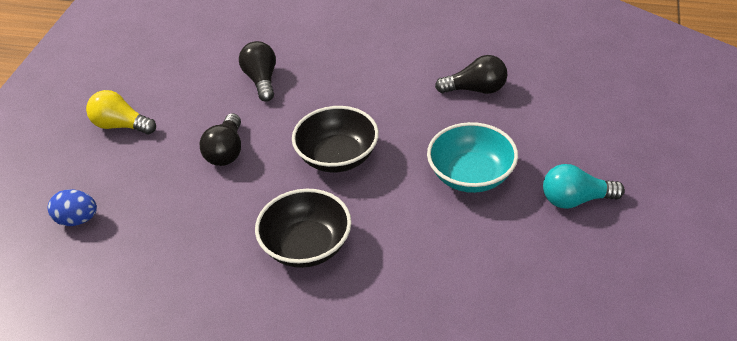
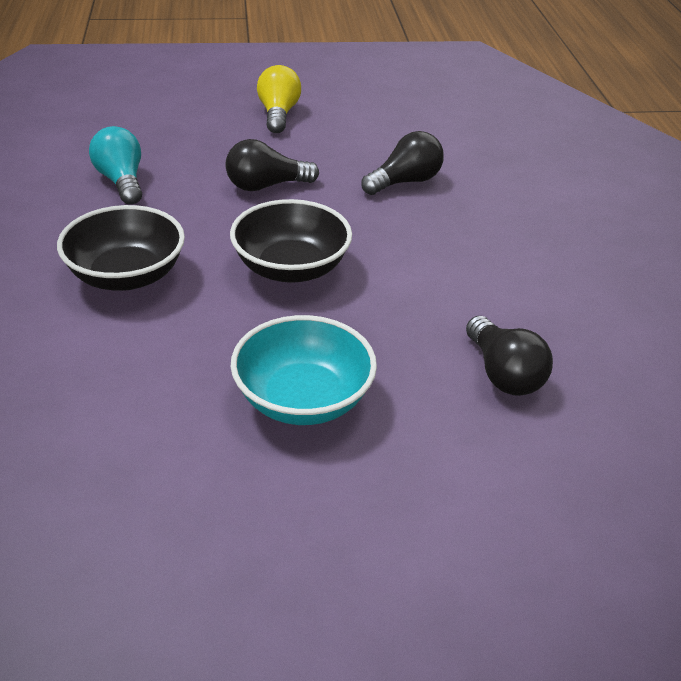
camera: 65 degrees right, 5 degrees down
(78, 220) = (132, 125): blue egg -> none
(575, 200) = (292, 535): turquoise light bulb -> turquoise light bulb (121, 181)

